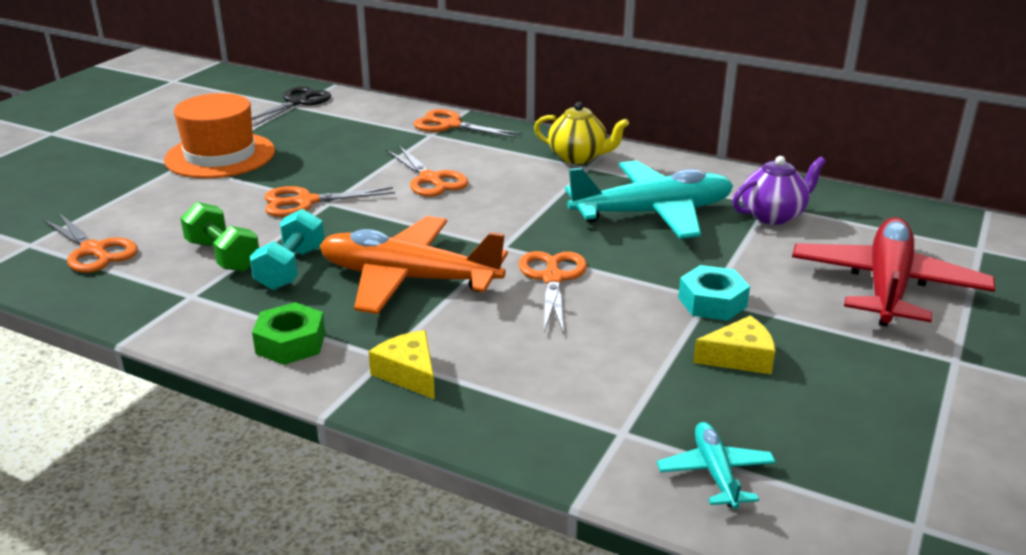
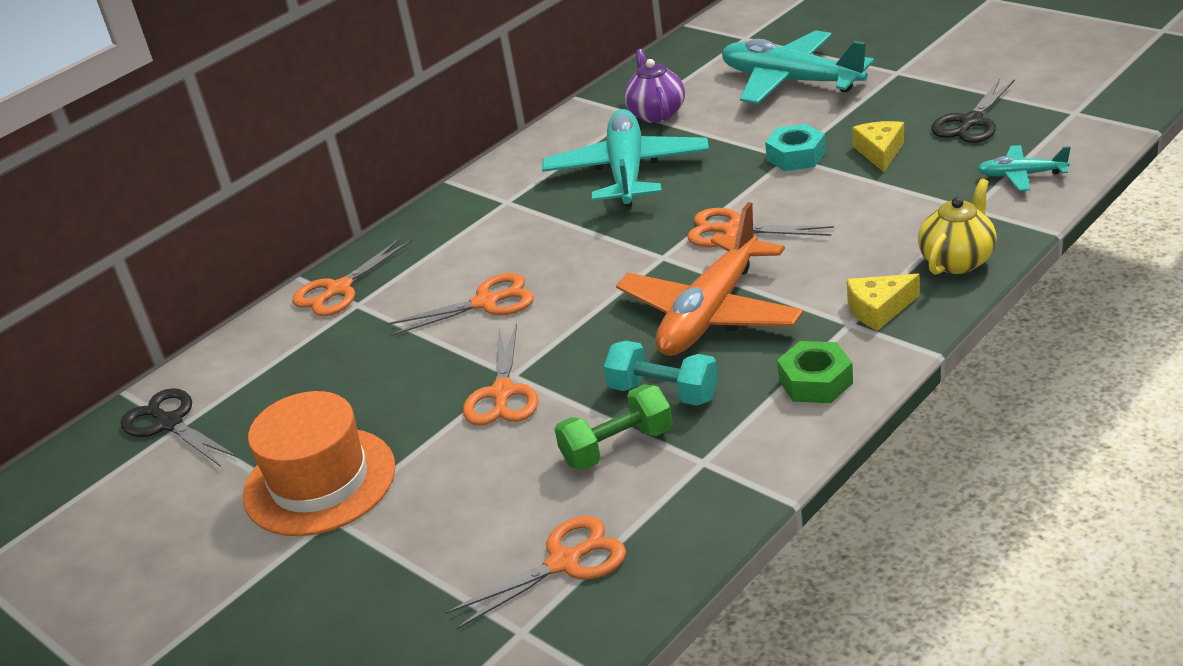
camera: 70 degrees left, 5 degrees up
(578, 157) = (480, 206): yellow teapot -> yellow teapot (957, 260)
(845, 426) = (971, 122): none -> black scissors
(887, 286) = (790, 81): red plane -> turquoise plane

